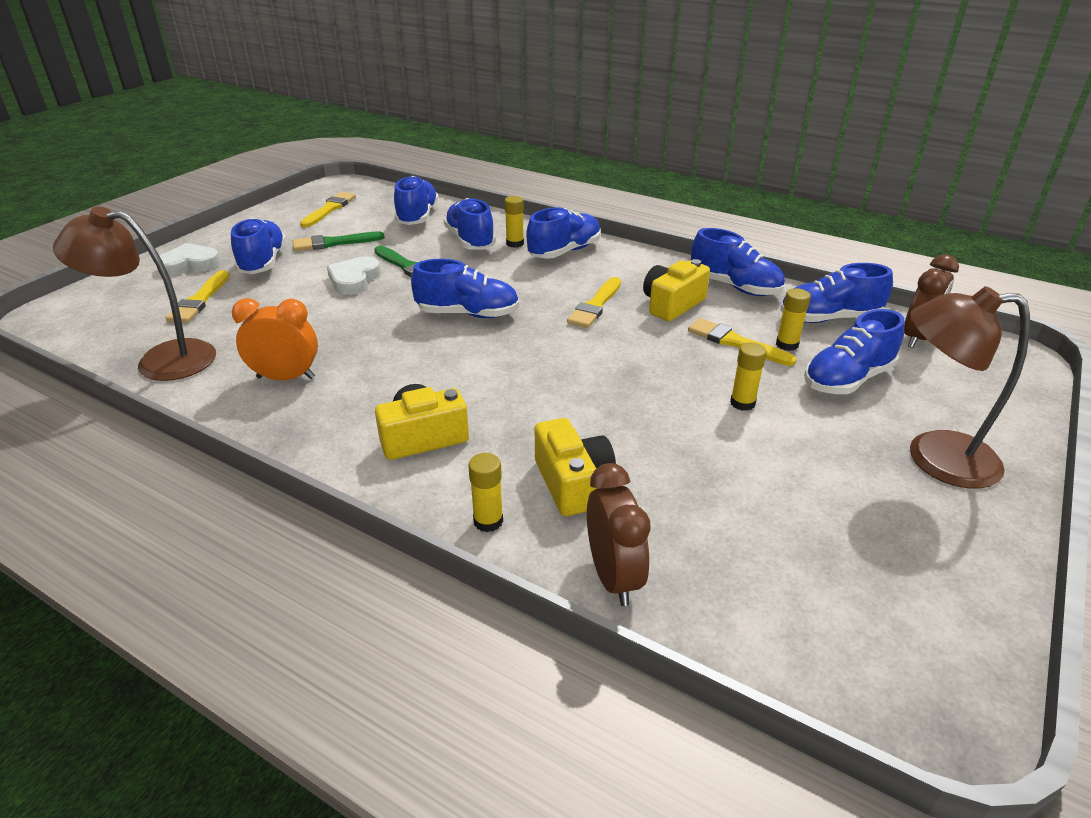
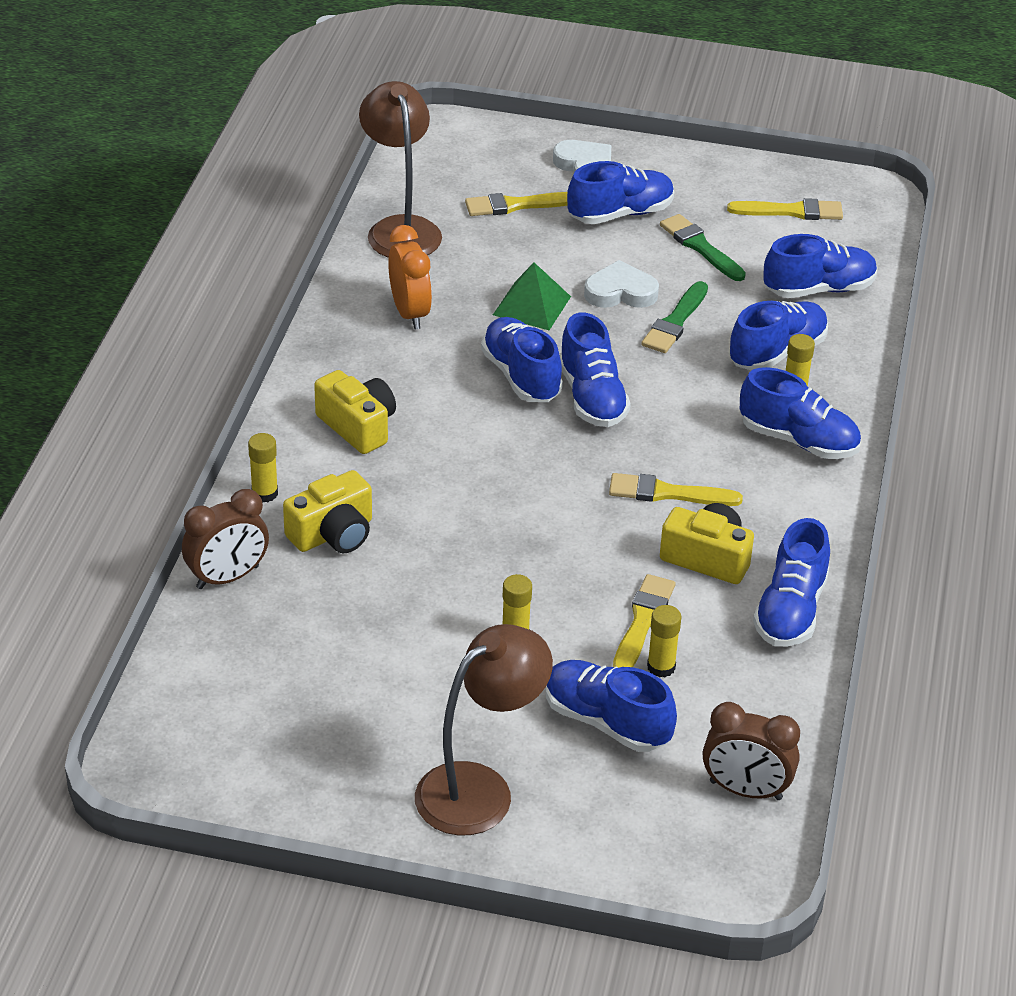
camera: 70 degrees right, 5 degrees up
(333, 317) = (531, 305): none -> green pyramid
(829, 318) = (750, 705): blue shoe -> blue shoe (521, 376)
(934, 458) = (480, 788): brown lamp -> brown lamp turned 60 degrees clockwise

